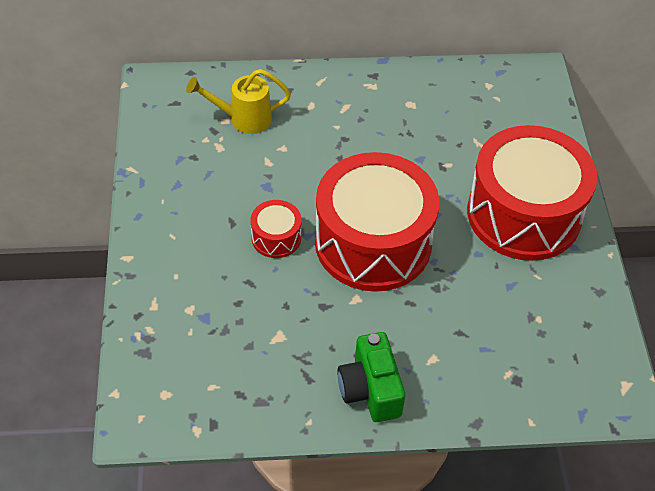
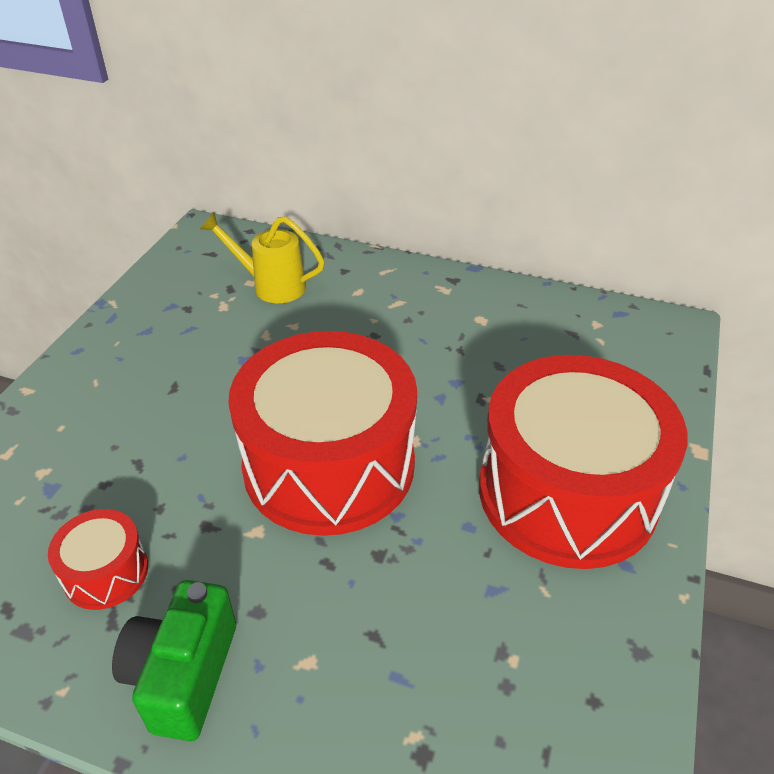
camera: 25 degrees right, 10 degrees down
(276, 237) = (211, 420): red drum -> red drum (106, 572)

